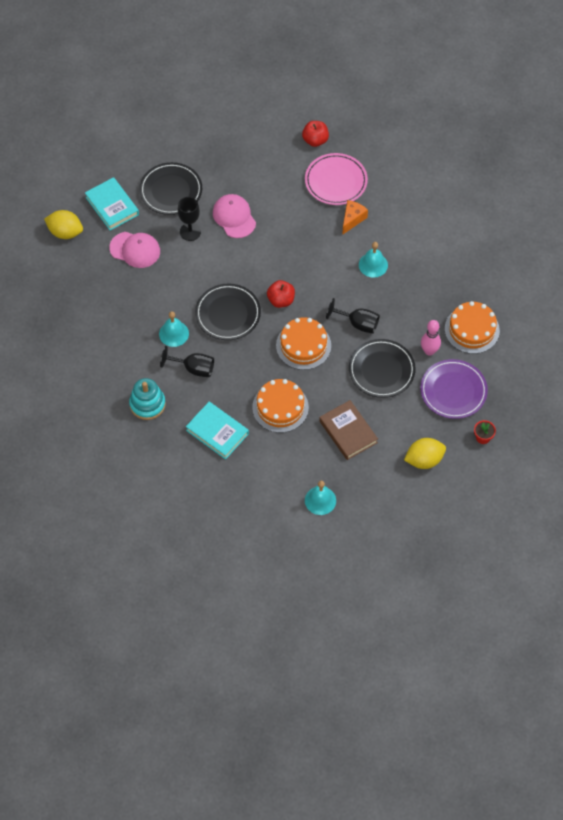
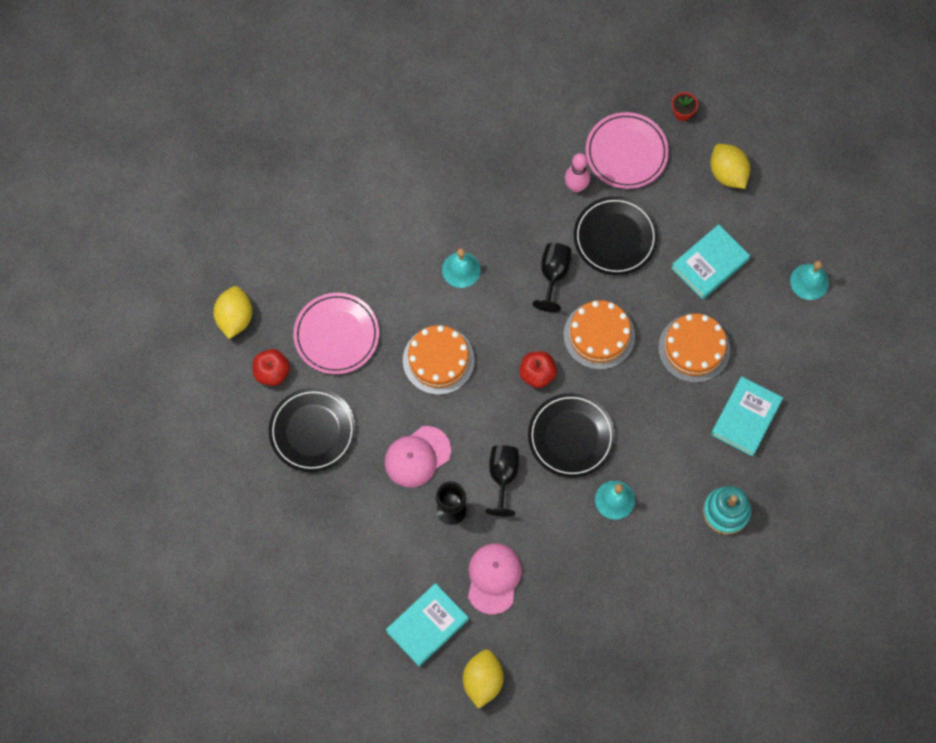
camera: 100 degrees left, 10 degrees up
(171, 191) = (388, 550): black plate -> black plate (312, 431)
(193, 368) = (661, 464): black goblet -> black goblet (503, 476)
(348, 432) = (710, 264): brown book -> turquoise book
(352, 219) = (394, 305): orange cheese -> none
(360, 124) = (235, 318): none -> yellow lemon
(453, 391) = (626, 152): purple plate -> pink plate
(472, 329) = (535, 142): orange cake -> orange cake (438, 360)

